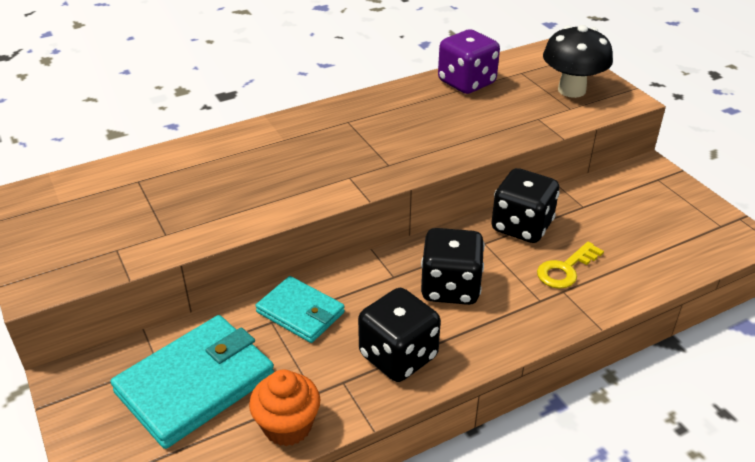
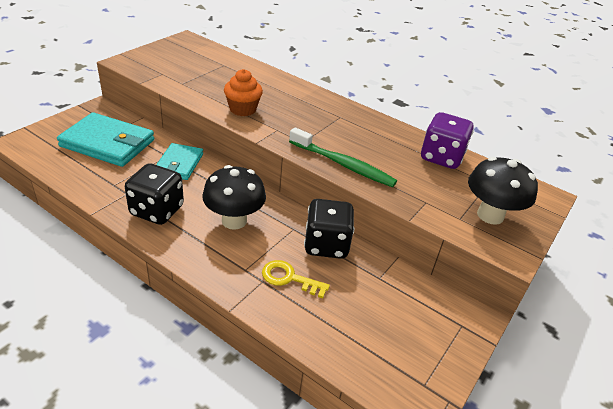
camera: 60 degrees right, 0 degrees up
(287, 426) = (85, 181): orange cupcake -> orange cupcake (243, 109)
(450, 149) = (343, 164): none -> green toothbrush
(450, 288) = (234, 221): black dice -> black mushroom

